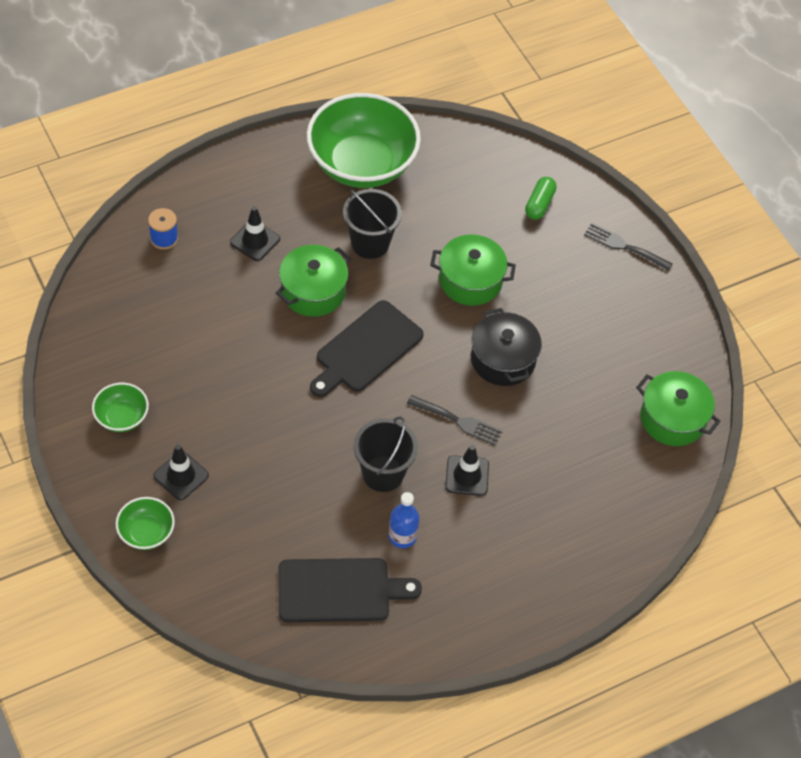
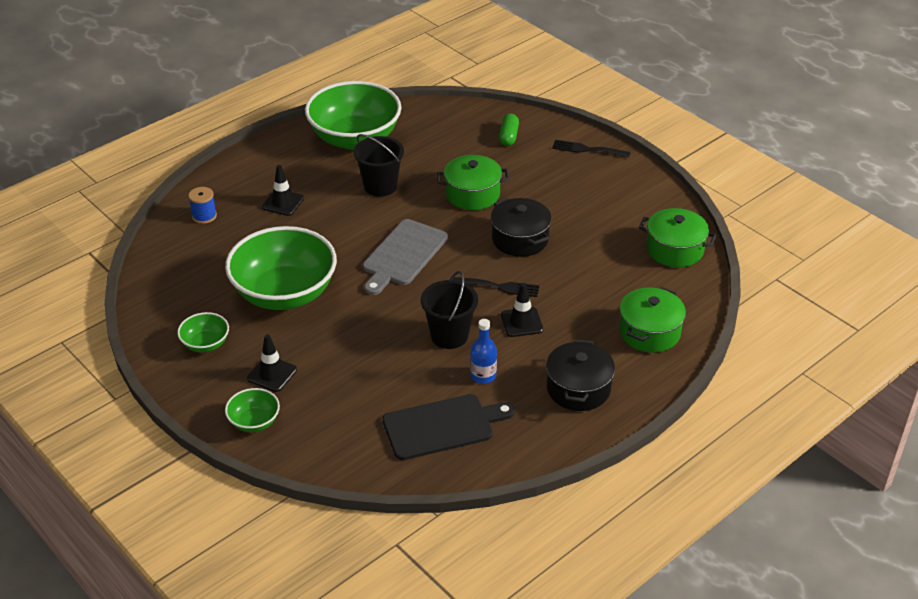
camera: 10 degrees left, 15 degrees down
(223, 370) = (284, 293): none -> green bowl
(313, 291) = (344, 226): green pot -> green pot (649, 332)
(366, 349) = (403, 255): black cutting board -> grey cutting board
(498, 580) = (578, 388): none -> black pot

